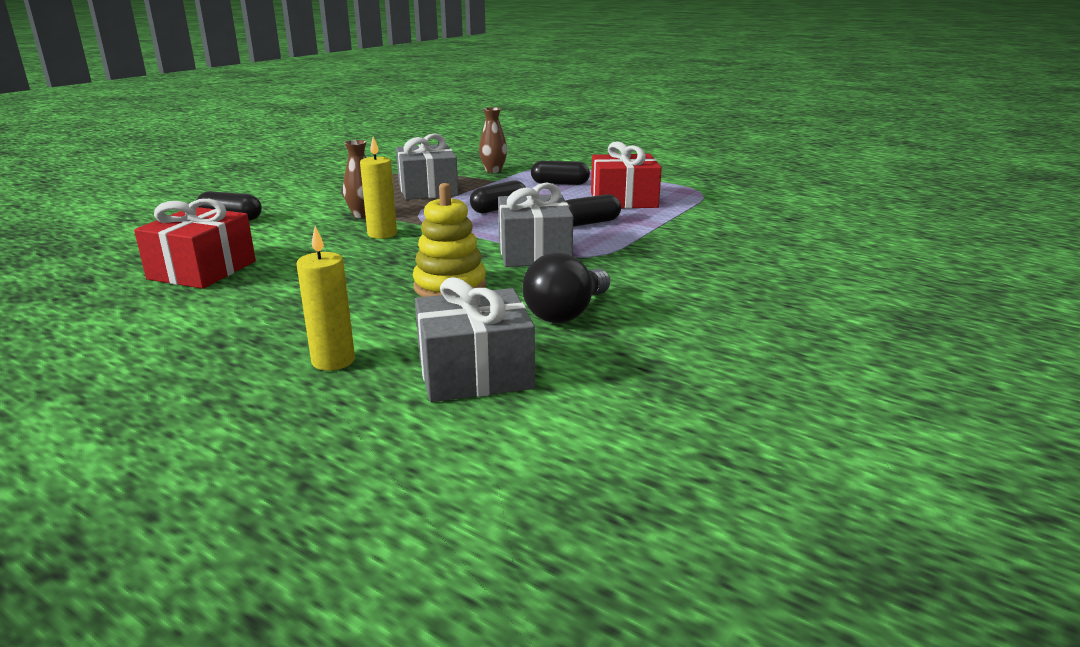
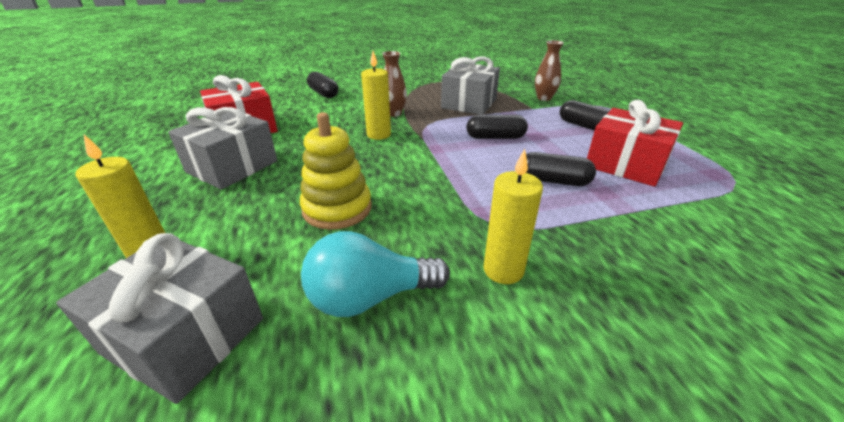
camera: 40 degrees right, 10 degrees up
(534, 252) = (455, 198): grey gift -> grey gift (232, 166)
(566, 313) = (370, 297): black light bulb -> turquoise light bulb
(627, 274) = (503, 270): none -> yellow candle

